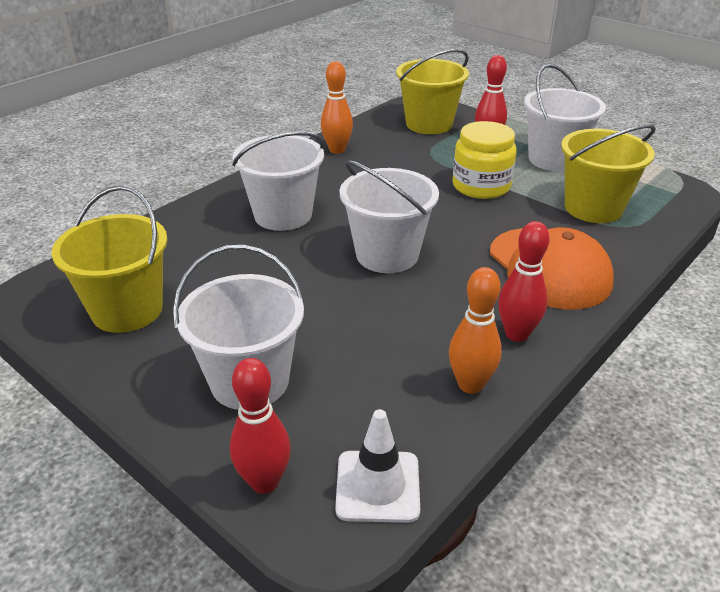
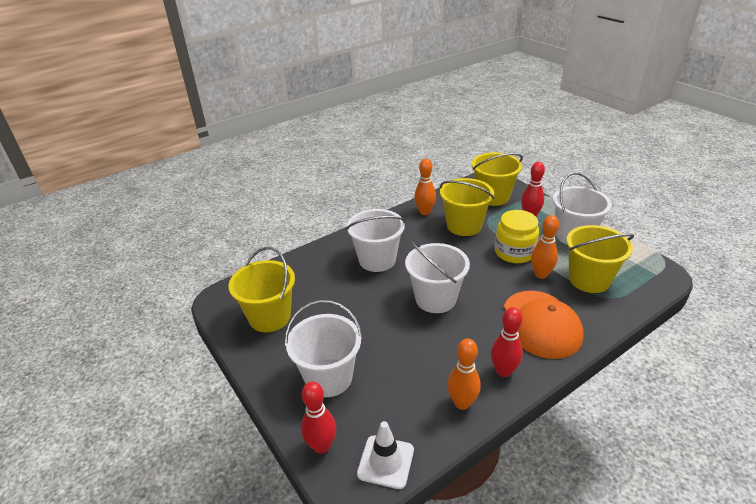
camera: 15 degrees right, 0 degrees up
(399, 161) = (464, 226): none -> yellow bucket
(526, 209) = (540, 274): none -> orange bowling pin

